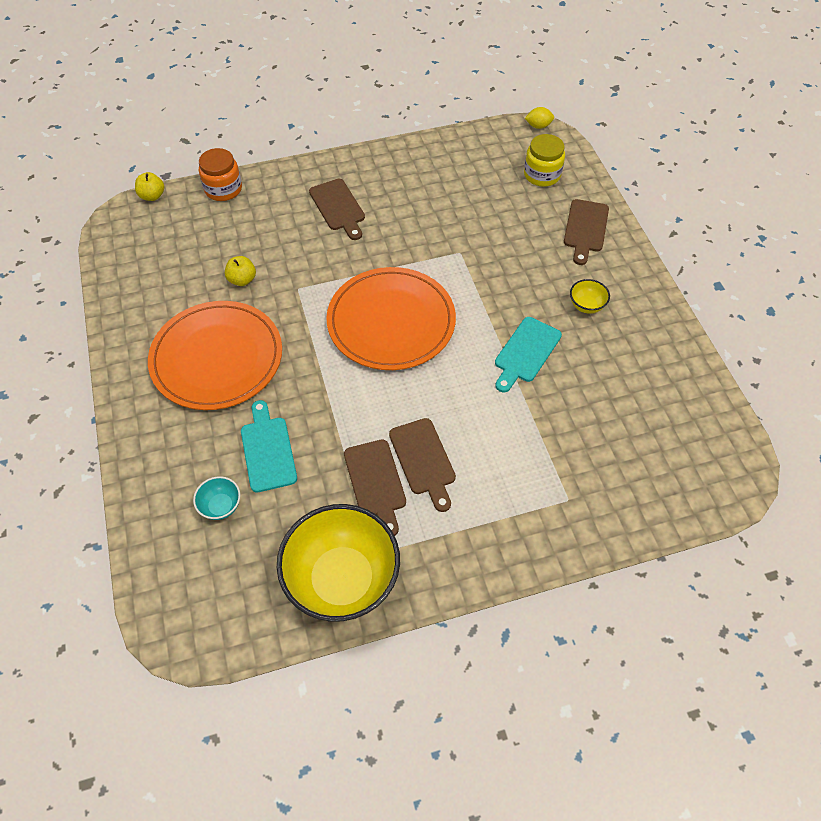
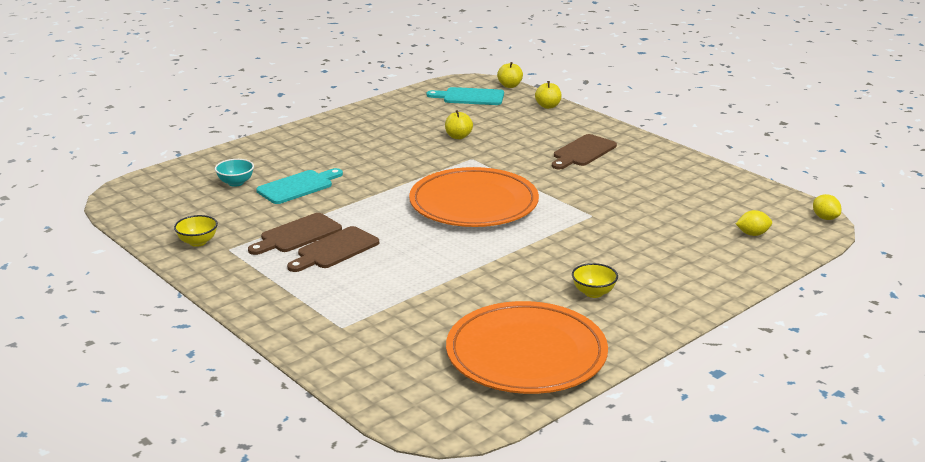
camera: 65 degrees right, 30 degrees down
(217, 358) = (370, 148): orange plate -> orange plate (526, 354)
(223, 189) = (548, 106): orange jar -> yellow apple
(342, 579) = (197, 242): yellow bowl -> yellow bowl, size x0.41
(526, 352) = (499, 272): turquoise cutting board -> turquoise cutting board (470, 97)
(542, 175) = (752, 234): yellow jar -> yellow lemon
(585, 229) = (704, 272): brown cutting board -> none

